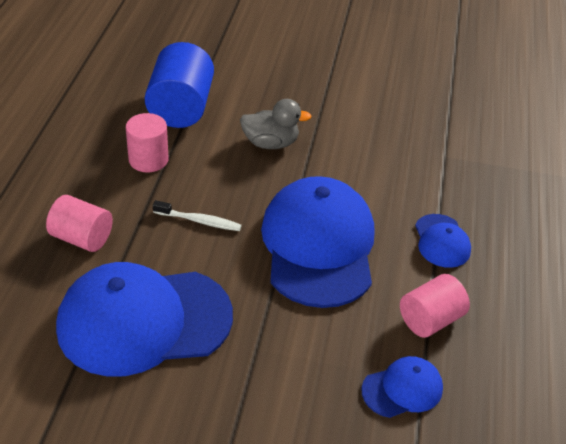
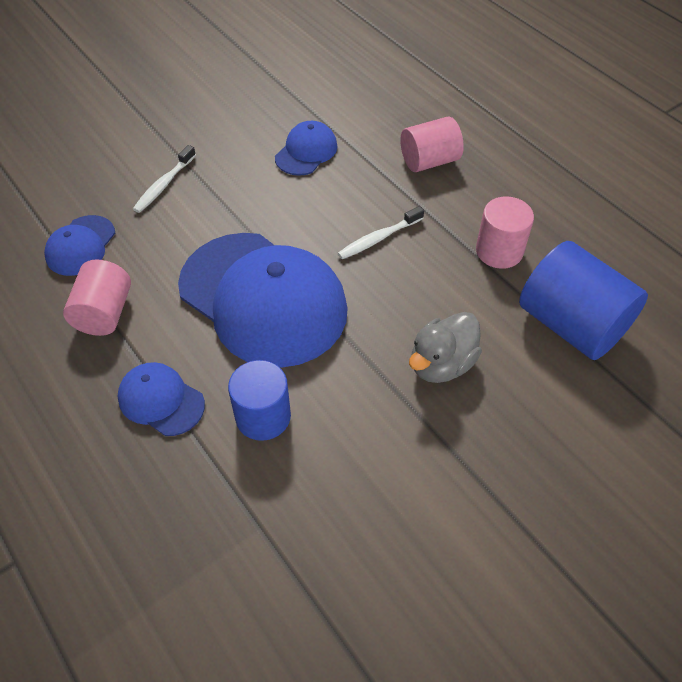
camera: 135 degrees right, 10 degrees up
(144, 321) = (306, 152): blue cap -> blue cap, size x0.46
(284, 390) = (164, 185): none -> white toothbrush
(393, 192) = (263, 416): none -> blue cylinder

